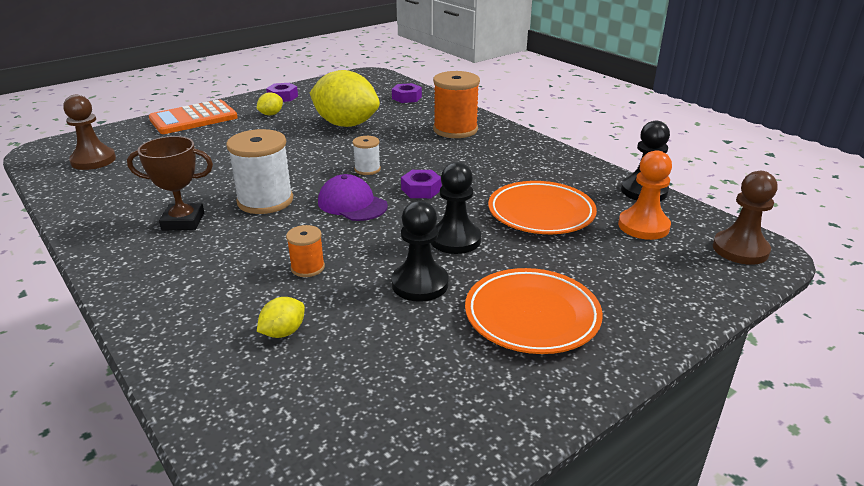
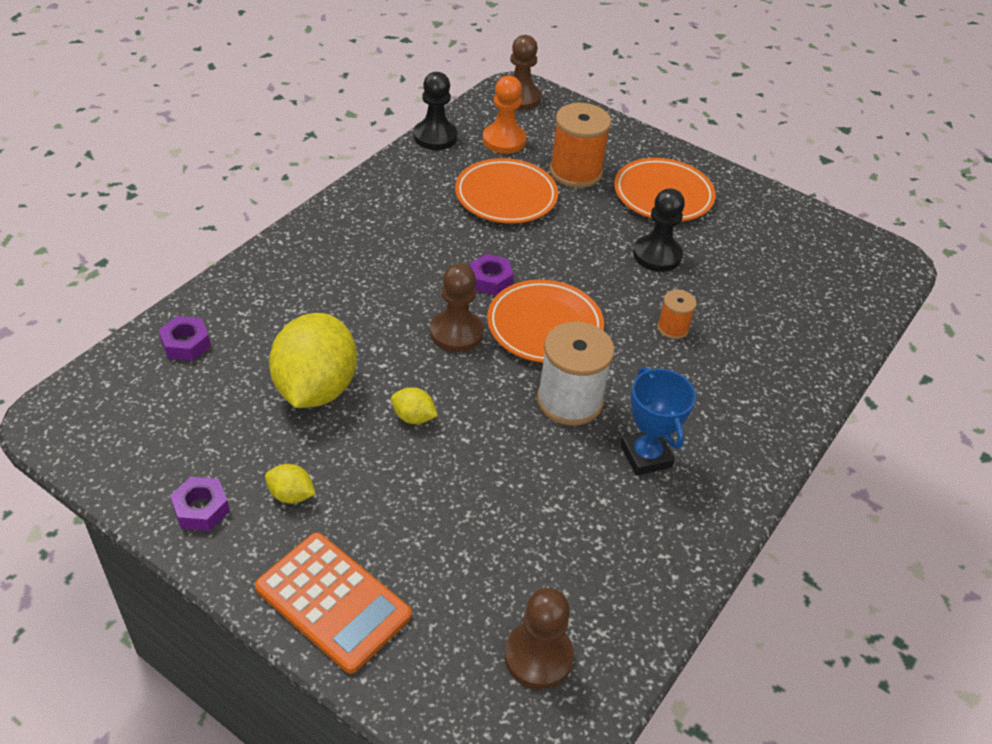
camera: 110 degrees left, 15 degrees up
(183, 221) = (646, 456): brown trophy -> blue trophy
(283, 332) = (760, 317): yellow lemon -> yellow lemon (413, 417)
(352, 204) = (544, 326): purple cap -> orange plate
(367, 169) = (456, 333): white spool -> brown pawn
(455, 130) = (310, 275): orange spool -> orange spool (575, 172)
(455, 240) = (579, 244): black pawn -> none

